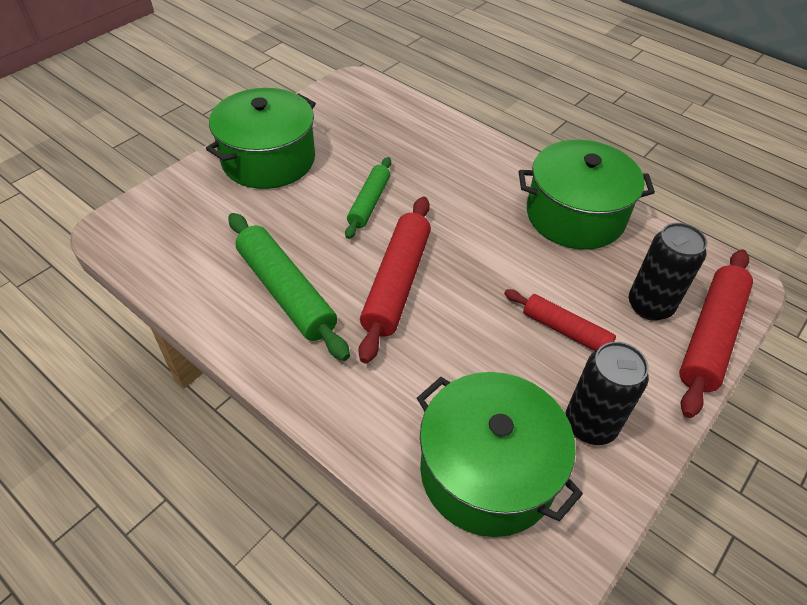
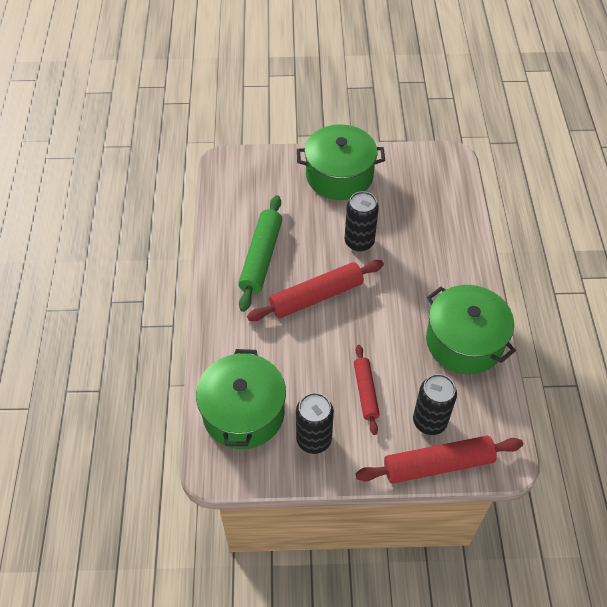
camera: 50 degrees right, 5 degrees up
(369, 203) = (359, 242): green rolling pin -> black can

